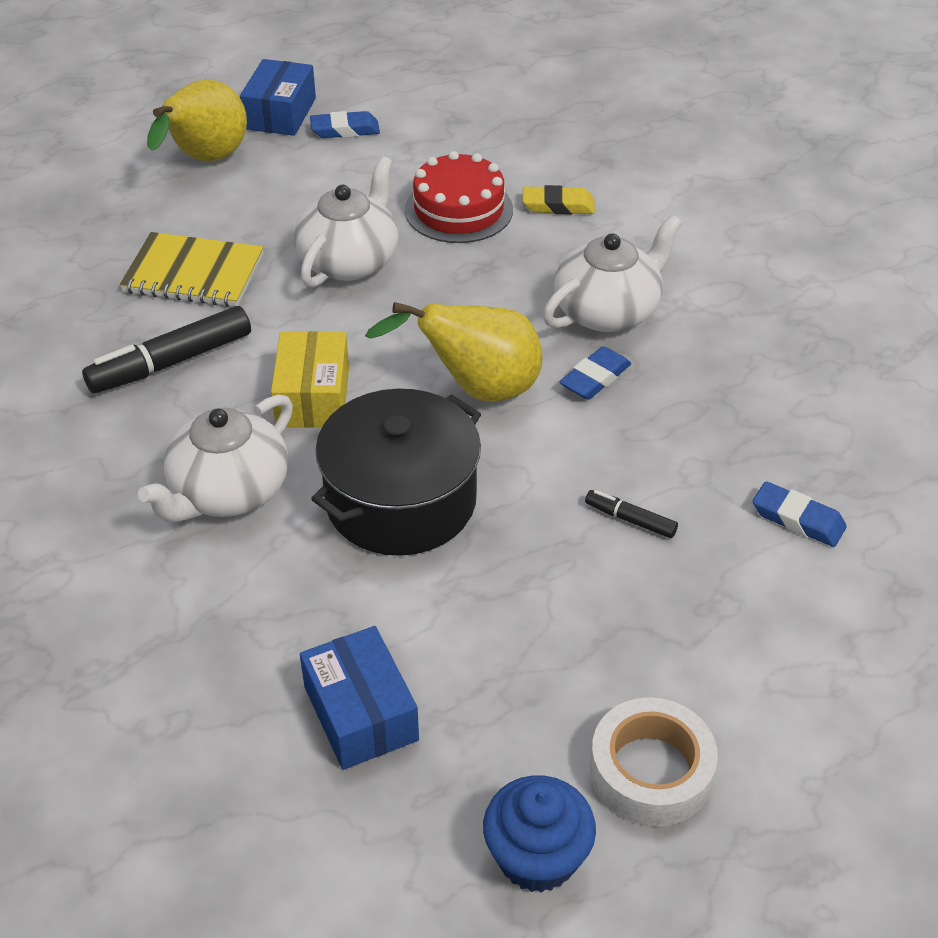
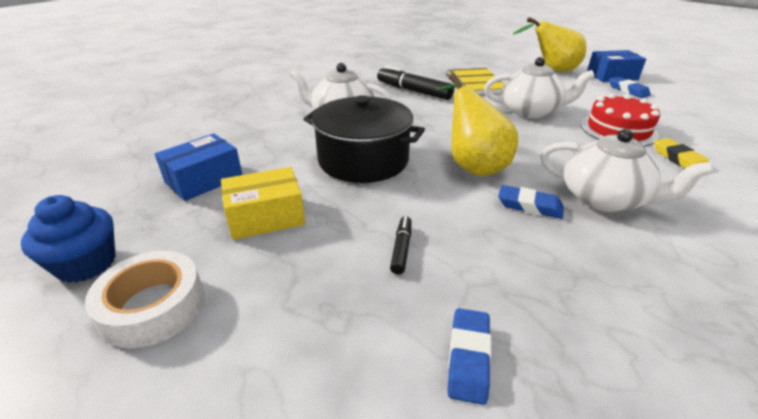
camera: 70 degrees right, 10 degrees down
(313, 396) = (421, 123): yellow box -> yellow box (266, 217)

